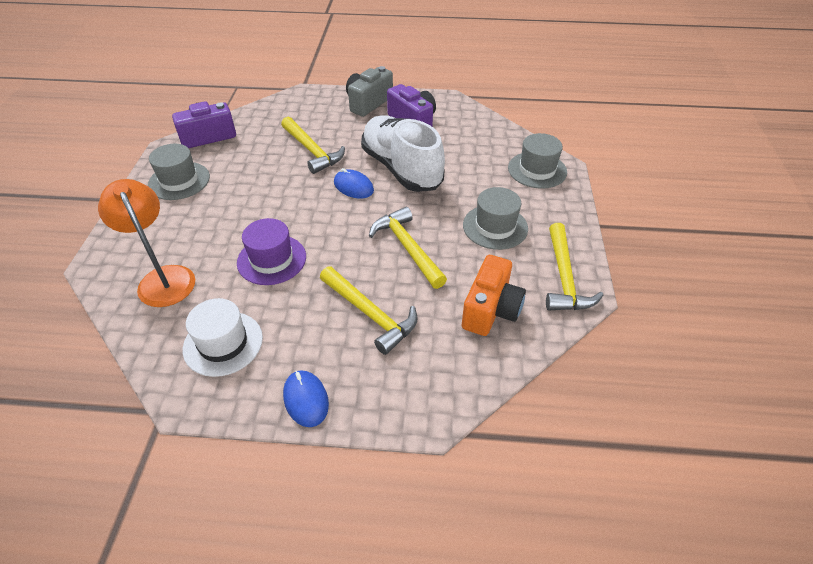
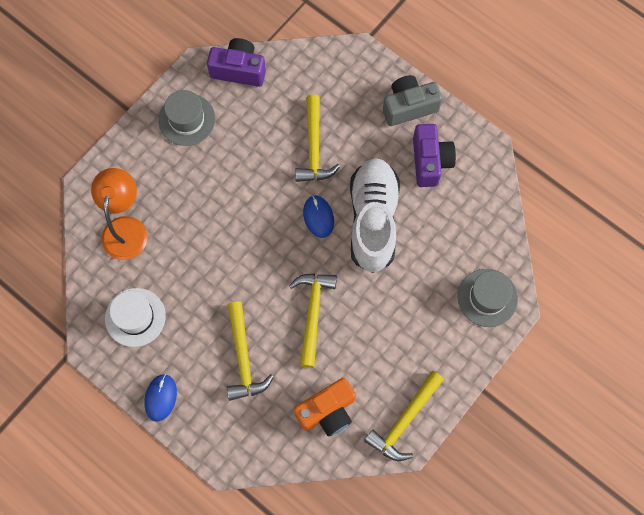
camera: 35 degrees right, 25 degrees up
(271, 259) = (208, 259): purple hat -> none
(495, 227) = (396, 337): grey hat -> none

